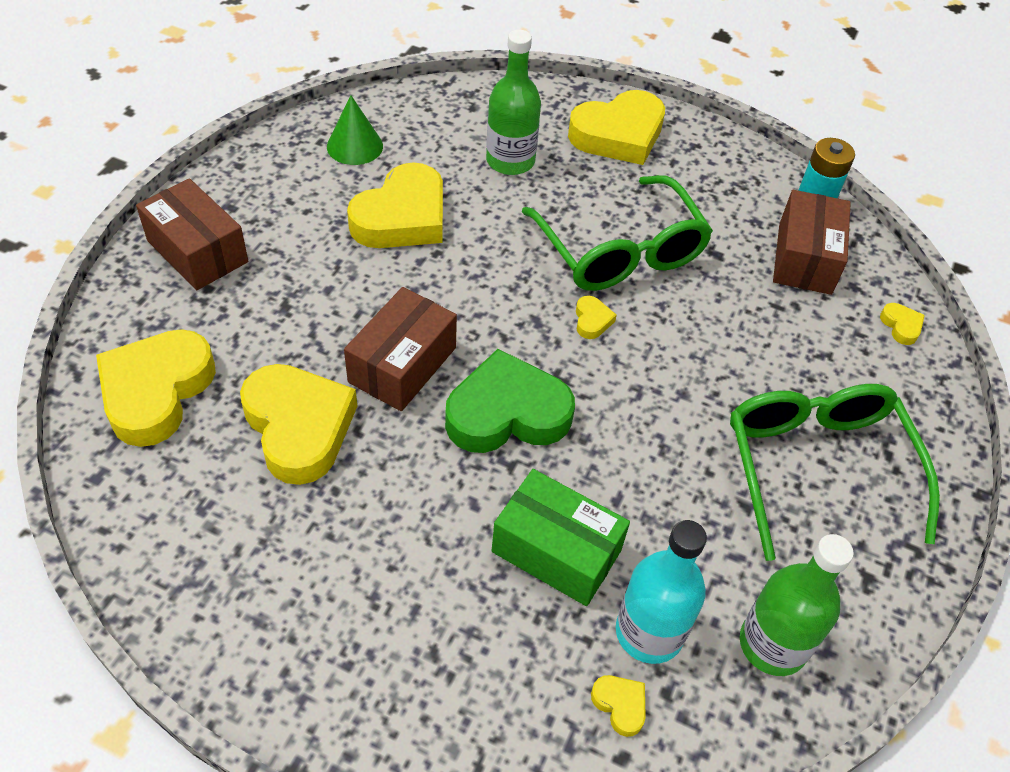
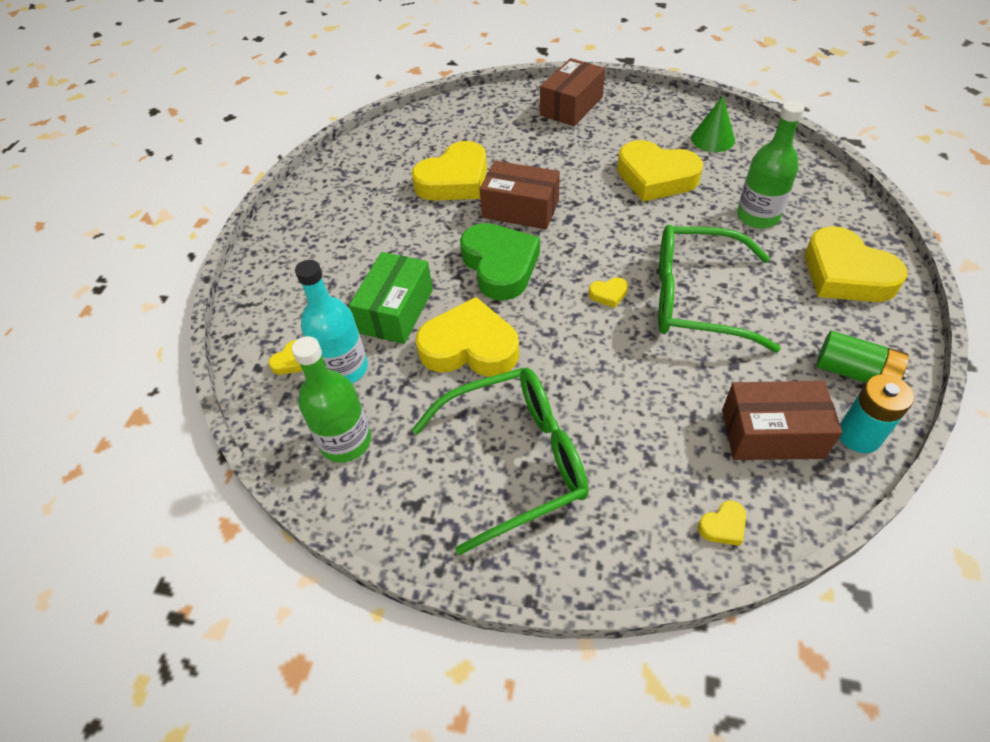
camera: 85 degrees right, 0 degrees up
(156, 391) = (460, 124): yellow heart -> yellow heart (469, 347)
(620, 251) = (695, 299): green glasses -> green glasses turned 45 degrees clockwise
(742, 179) = (854, 372): none -> green battery

